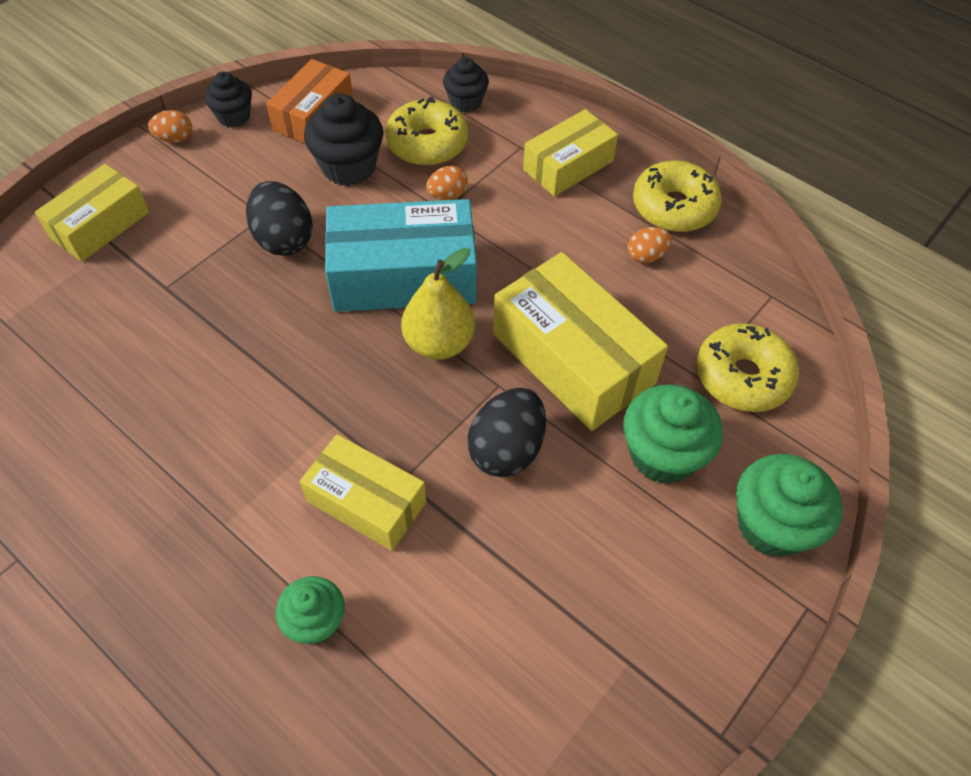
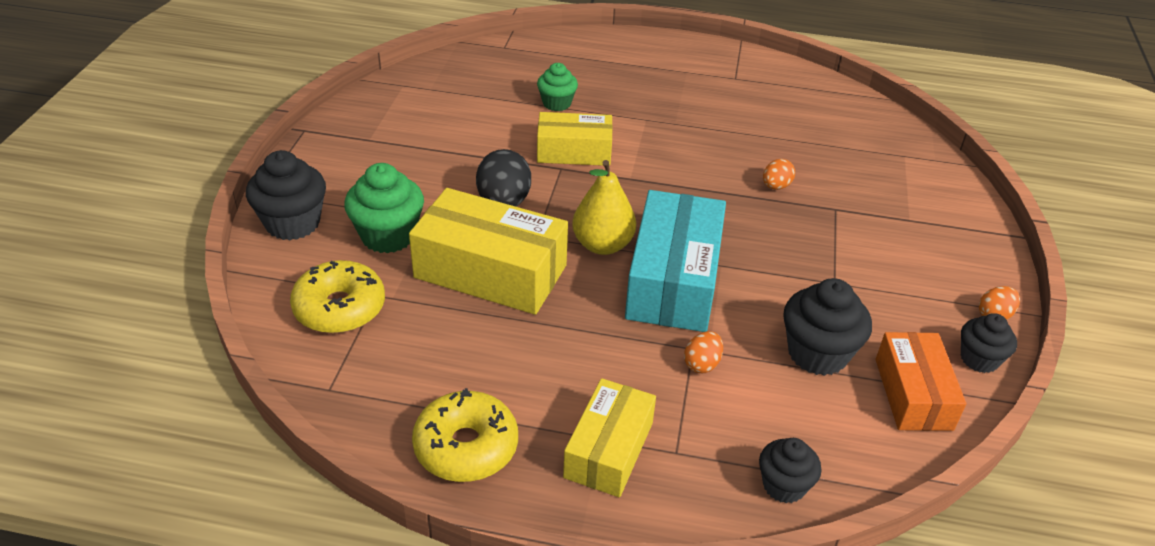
camera: 150 degrees right, 15 degrees down
(100, 225) = (940, 228): yellow box -> none
(284, 239) = (796, 271): black egg -> none
(404, 276) = (673, 280): turquoise box -> turquoise box turned 45 degrees counterclockwise
(427, 143) = (772, 411): yellow donut -> none
(646, 256) = (470, 380): orange egg -> orange egg (776, 186)
(772, 525) = (293, 223): green cupcake -> black cupcake

